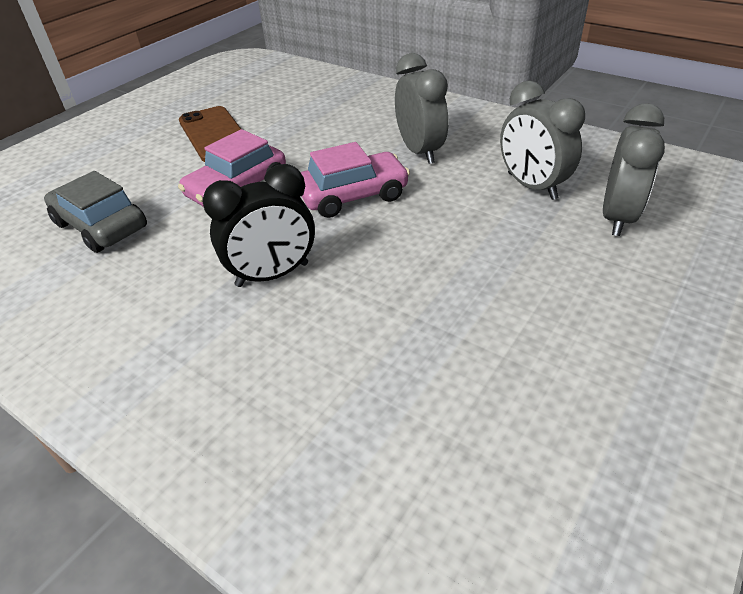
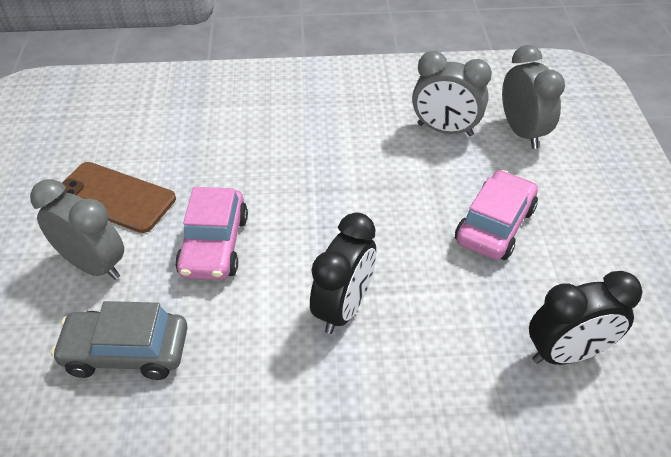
camera: 40 degrees left, 5 degrees up
(353, 196) = (324, 202): pink car -> pink car (494, 225)
(419, 151) = (330, 133): grey clock -> grey clock (94, 265)
(429, 428) = (566, 353): none -> black clock

